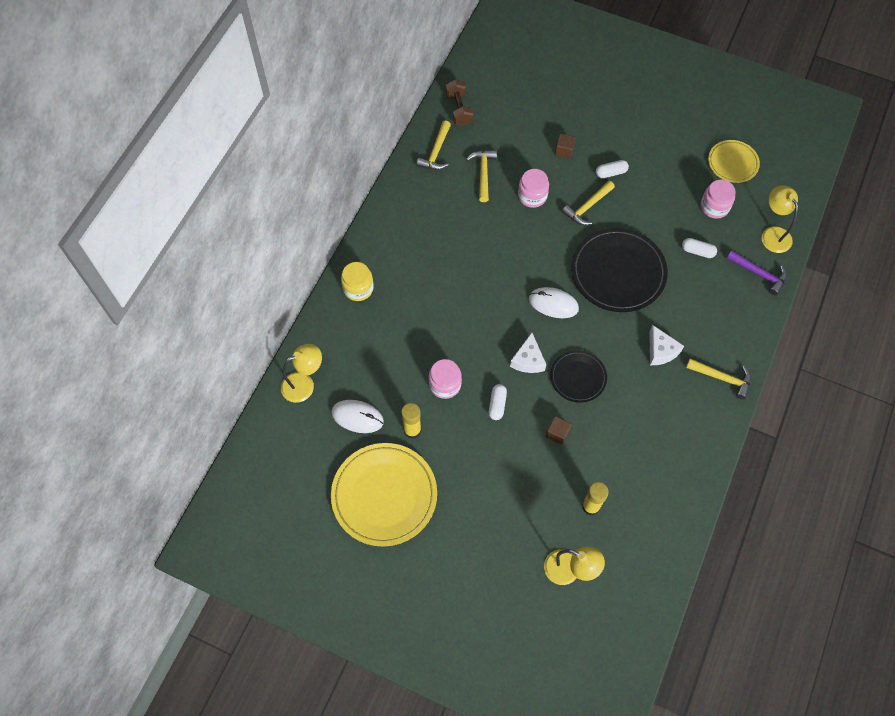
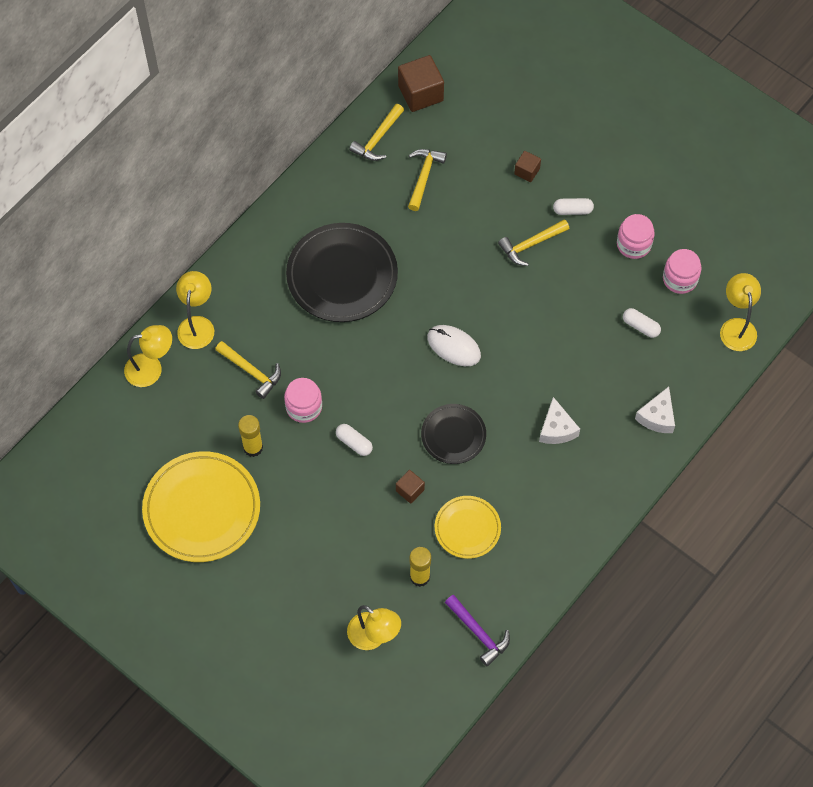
camera: 15 degrees right, 0 degrees up
(333, 337) = (197, 325): none -> yellow lamp
(357, 417) = (198, 418): white mouse -> none
(358, 288) = (241, 277): yellow jar -> none
(459, 109) = (420, 93): brown dumbbell -> brown cube
(497, 404) = (354, 443): white capsule -> white capsule turned 75 degrees counterclockwise
(528, 360) = (404, 402): white cheese -> white cheese (657, 417)
(532, 196) = (471, 216): pink jar -> pink jar (633, 244)
(618, 272) = (540, 328): black plate -> black plate (342, 275)
(722, 378) = (615, 476): yellow hammer -> yellow hammer (251, 371)
(732, 163) = (721, 232): yellow plate -> yellow plate (467, 528)
(759, 274) = (702, 369): purple hammer -> purple hammer (478, 633)

